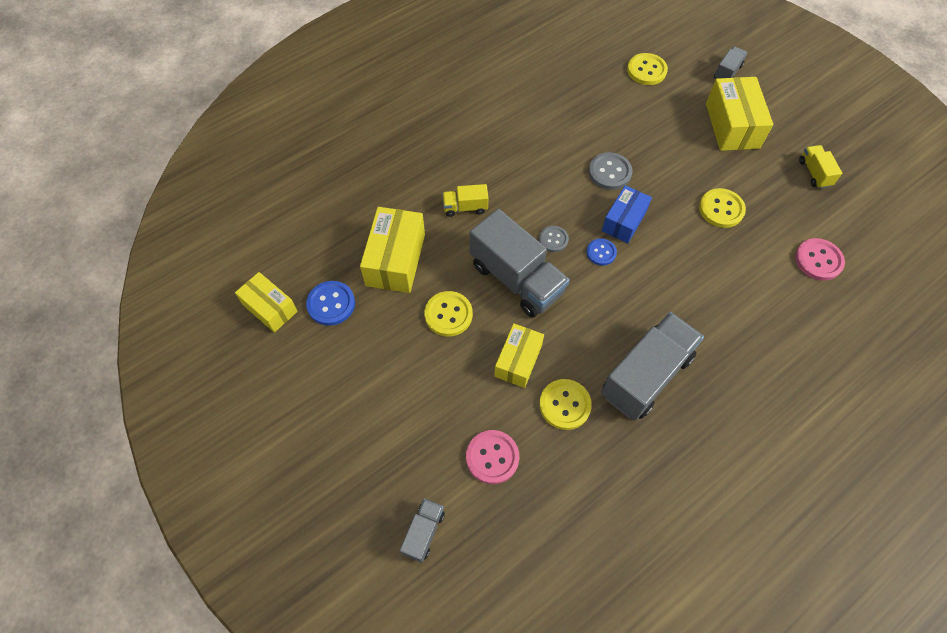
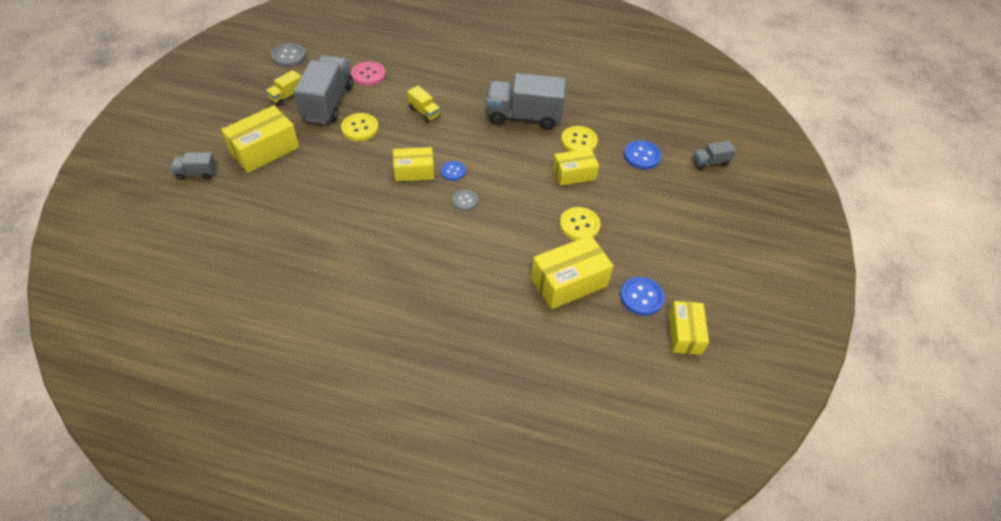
camera: 130 degrees left, 10 degrees down
(465, 207) = (482, 267): yellow truck -> yellow truck (424, 112)
(492, 457) = (642, 156): pink button -> blue button
(516, 279) = (516, 204): grey truck -> grey truck (328, 103)
(609, 172) = (372, 198): grey button -> grey button (289, 56)
(624, 221) = (414, 171): blue box -> yellow box
(646, 70) = (227, 224): yellow button -> none

